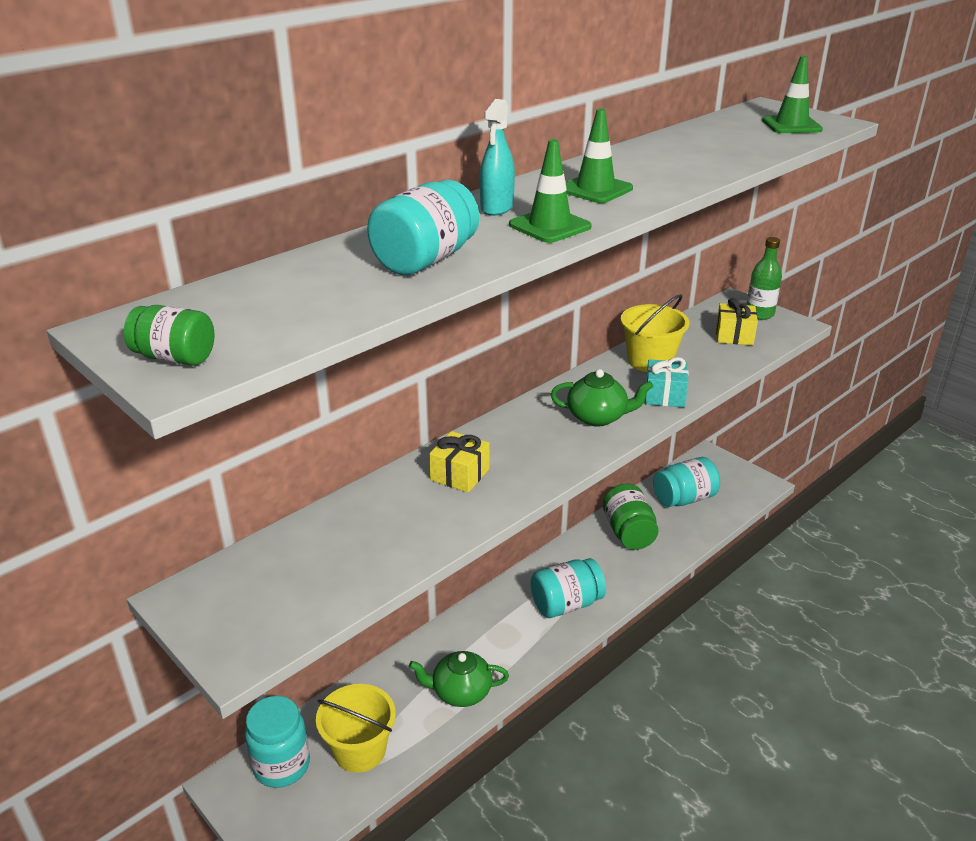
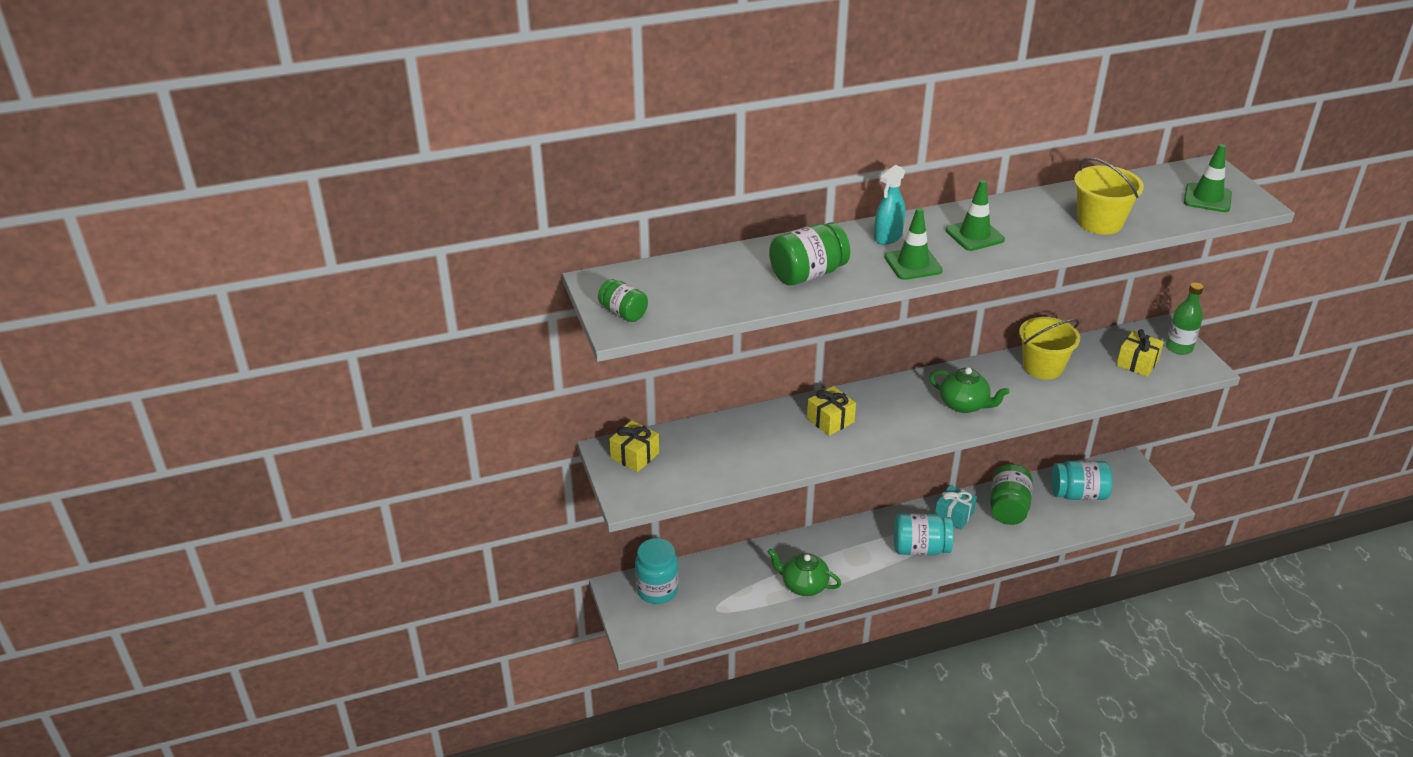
camera: 25 degrees right, 5 degrees up
(222, 593) = (635, 455): none -> yellow gift
(360, 750) = (713, 599): yellow bucket -> yellow bucket (1099, 222)
(425, 260) = (807, 274): turquoise jar -> green jar
(664, 395) = (1032, 401): turquoise gift -> turquoise gift (954, 515)

